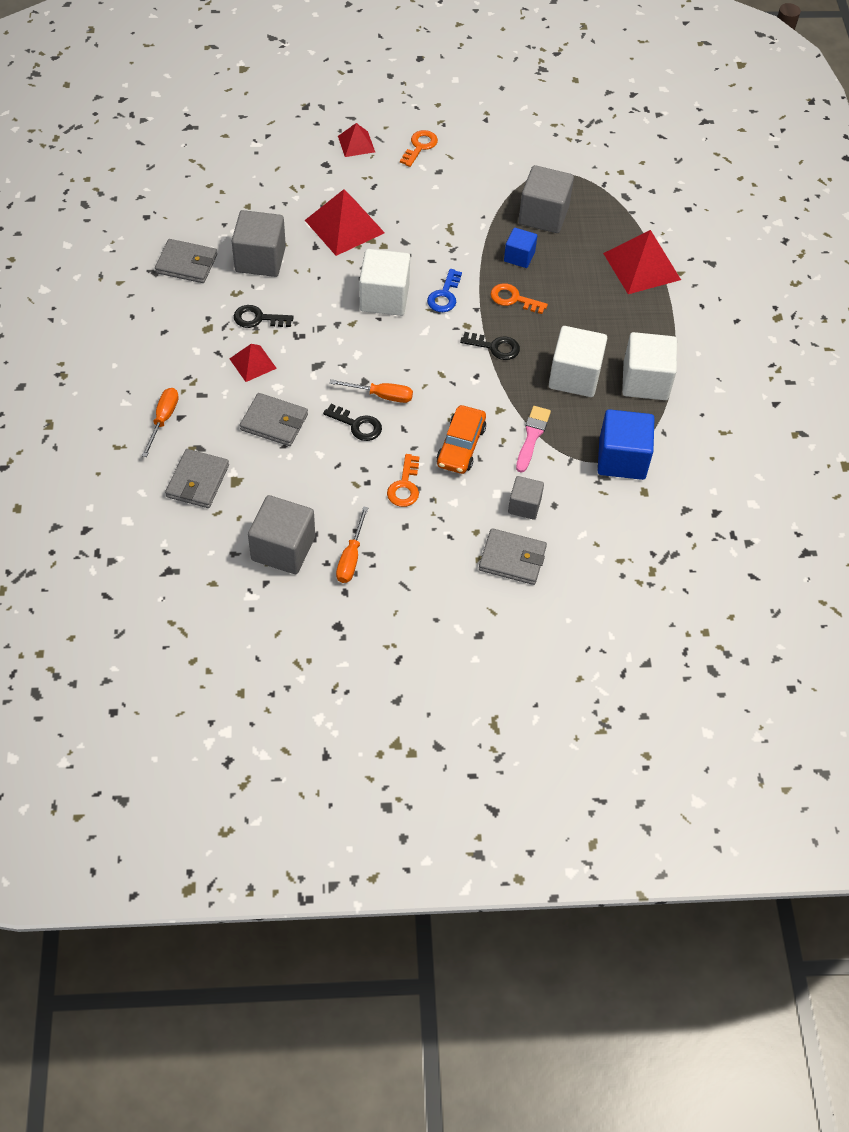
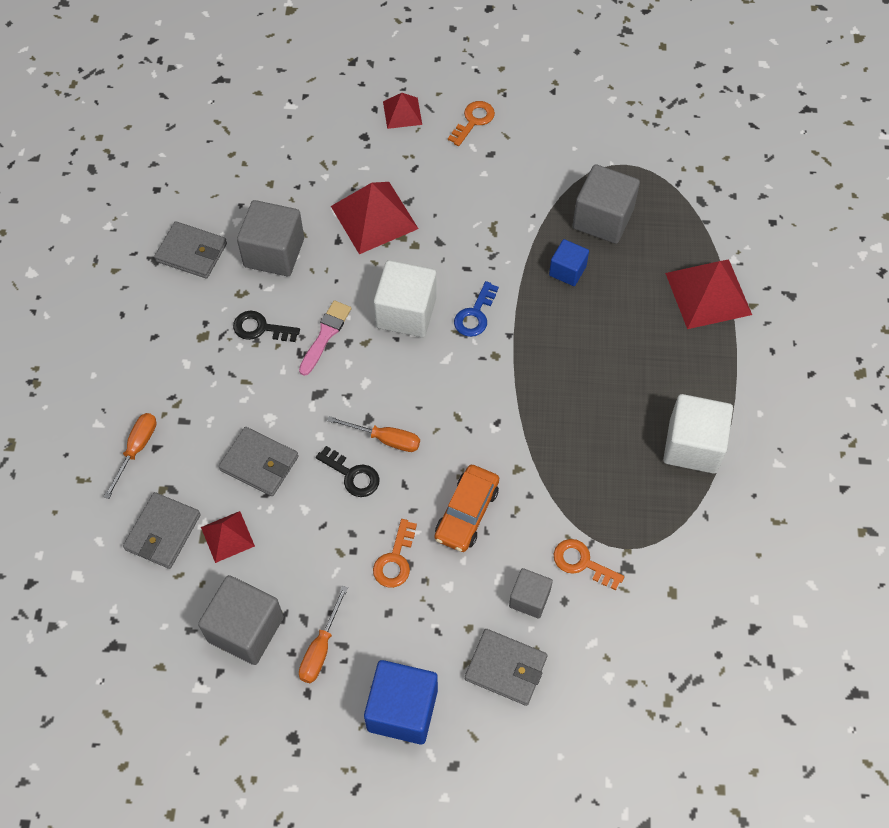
camera: 10 degrees right, 5 degrees up
(253, 363) = (246, 385): red pyramid -> red pyramid (227, 536)
(495, 347) = (524, 386): black key -> none
(513, 299) = (553, 325): orange key -> orange key (582, 562)
(532, 436) = (550, 507): pink brush -> pink brush (325, 335)
(574, 376) = (611, 432): white cube -> none
(622, 459) = (651, 547): blue cube -> blue cube (402, 710)

